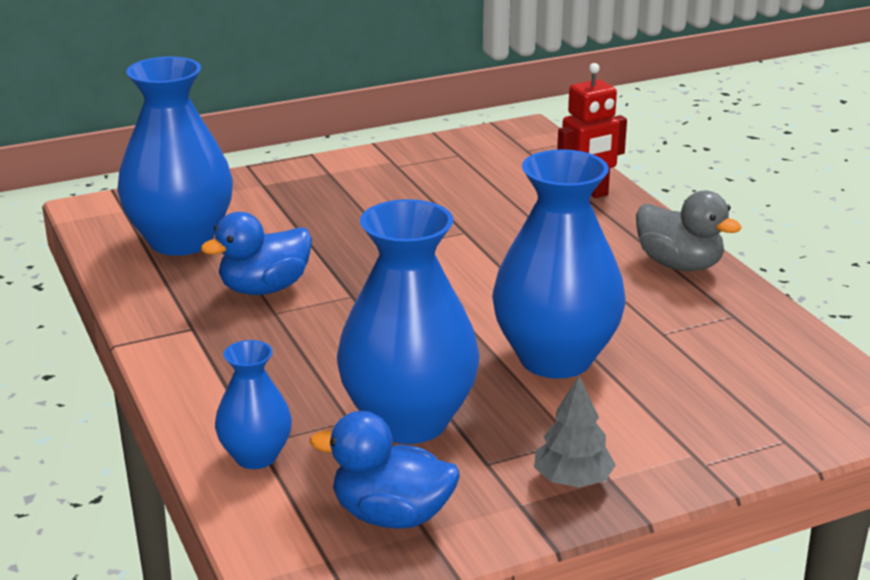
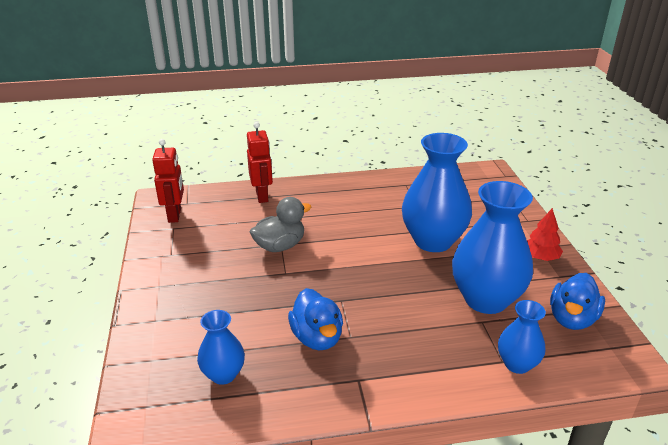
camera: 75 degrees left, 5 degrees up
(181, 241) = (223, 374): blue vase -> blue vase, size x0.52
(489, 149) = (175, 215): none -> red robot
(572, 480) = (540, 257): grey tree -> red tree
(679, 265) = (352, 187): grey duck -> grey duck (280, 246)

